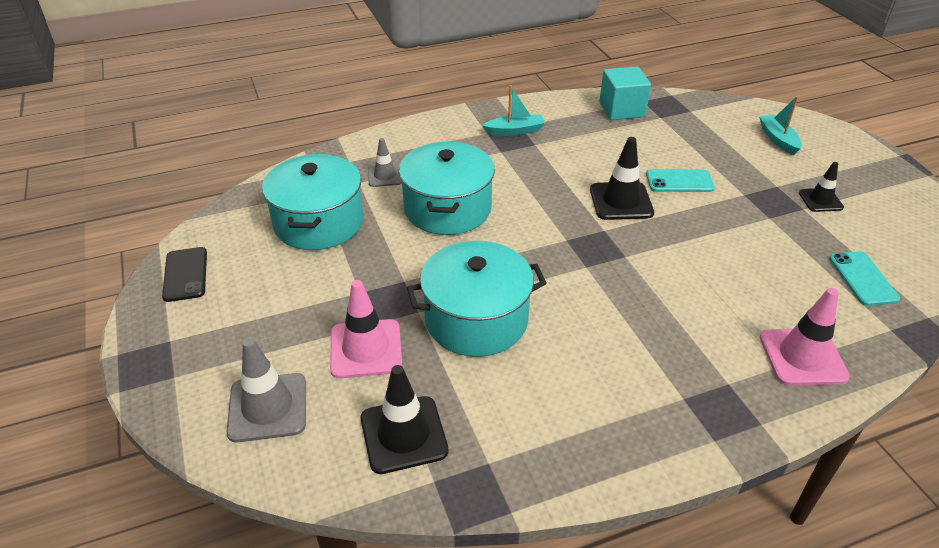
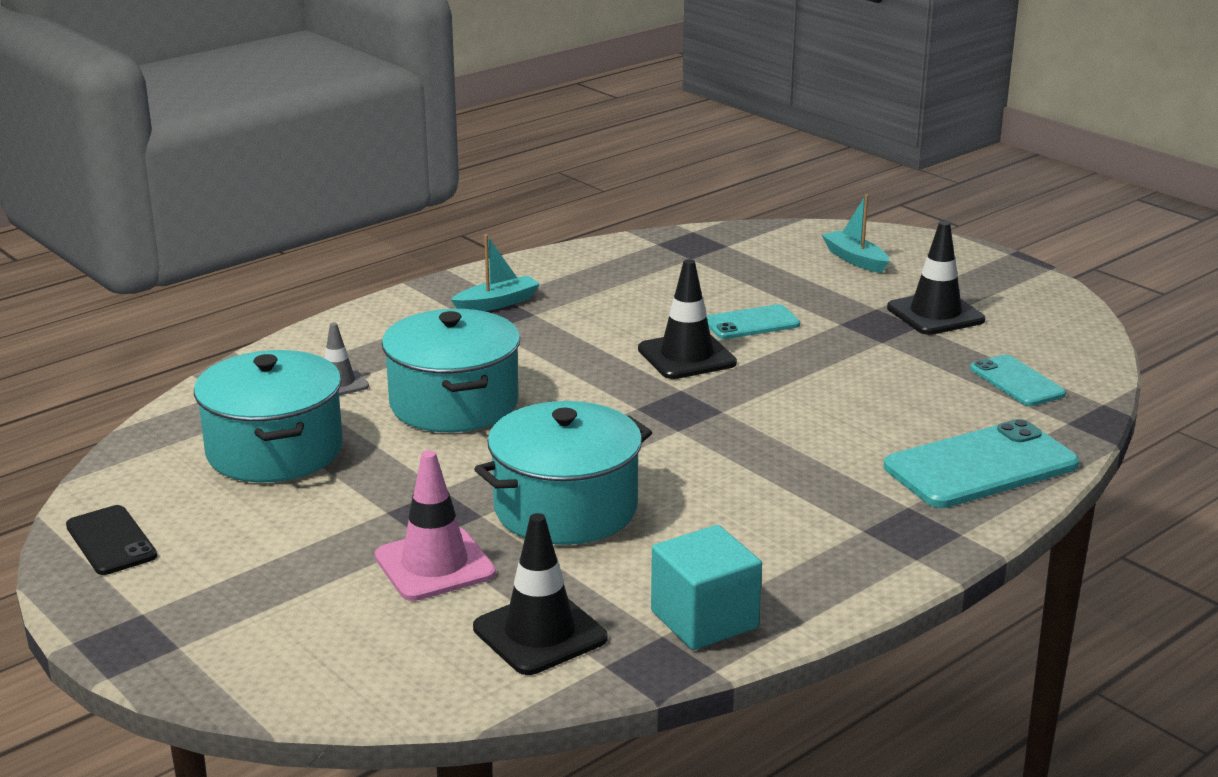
camera: 20 degrees left, 15 degrees down
(268, 407) = (339, 647): grey traffic cone -> none
(621, 109) = (633, 257): turquoise cube -> turquoise cube (704, 619)
(802, 357) = (980, 466): pink traffic cone -> turquoise phone
(820, 200) = (935, 314): black traffic cone -> black traffic cone, size x1.62

